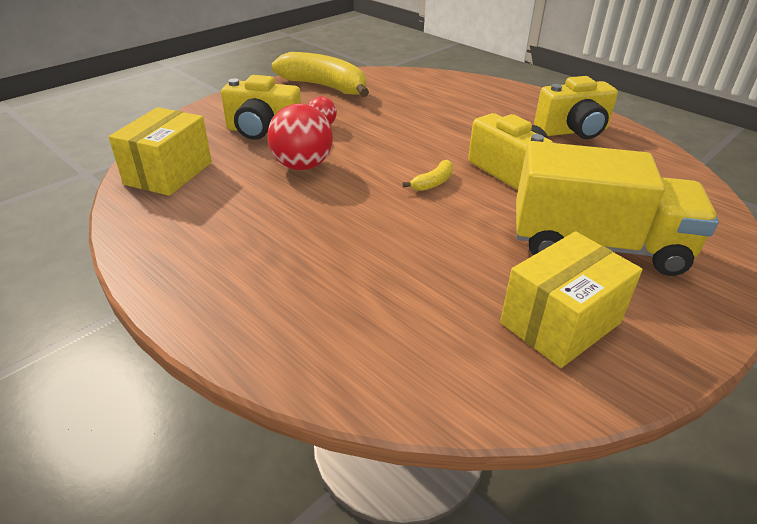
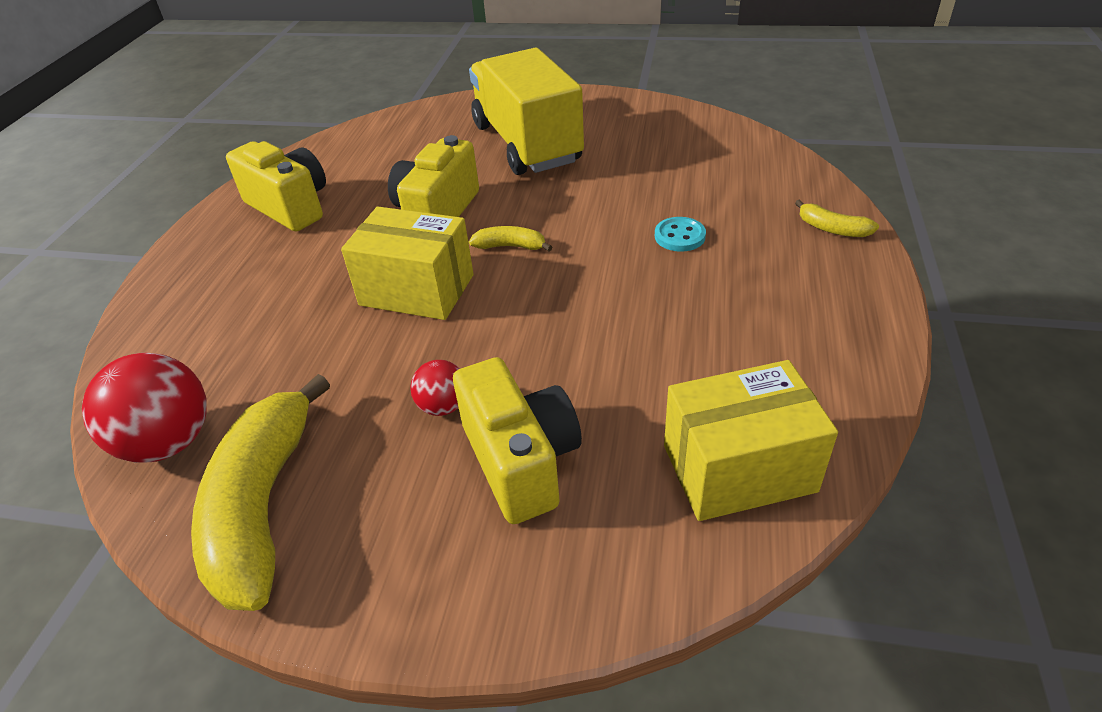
camera: 120 degrees left, 5 degrees up
(257, 336) = (832, 229): none -> yellow banana
(302, 166) = (577, 354): red ball -> red ball (169, 442)
(356, 251) = (679, 236): none -> turquoise button
(560, 323) = (640, 134): yellow box -> yellow box (417, 290)

